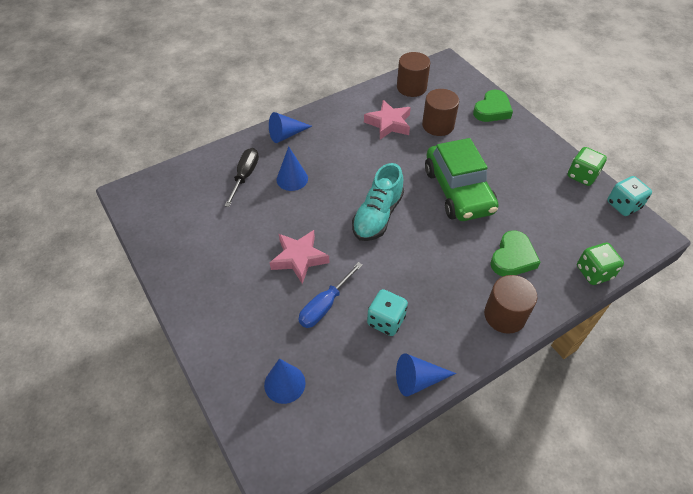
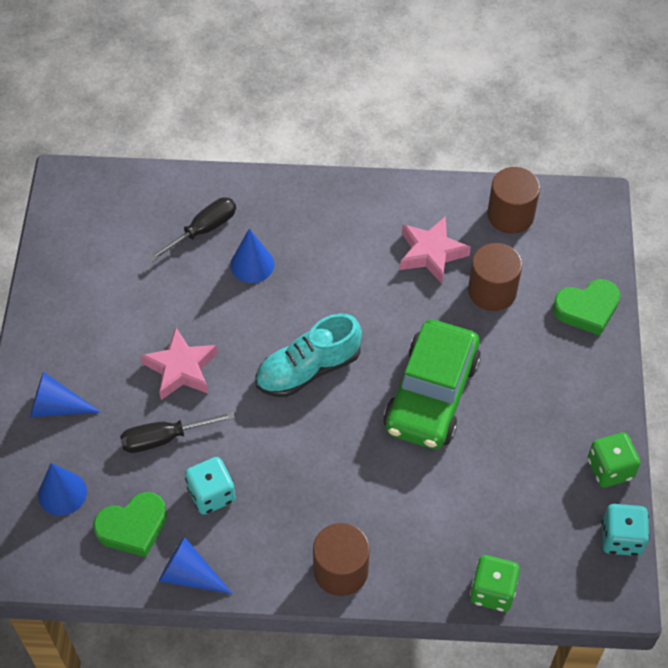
camera: 35 degrees right, 5 degrees up
(286, 135) = (294, 199): blue cone -> blue cone (57, 407)
(325, 305) = (164, 438): blue screwdriver -> black screwdriver
(512, 258) = (414, 514): green heart -> green heart (133, 527)

